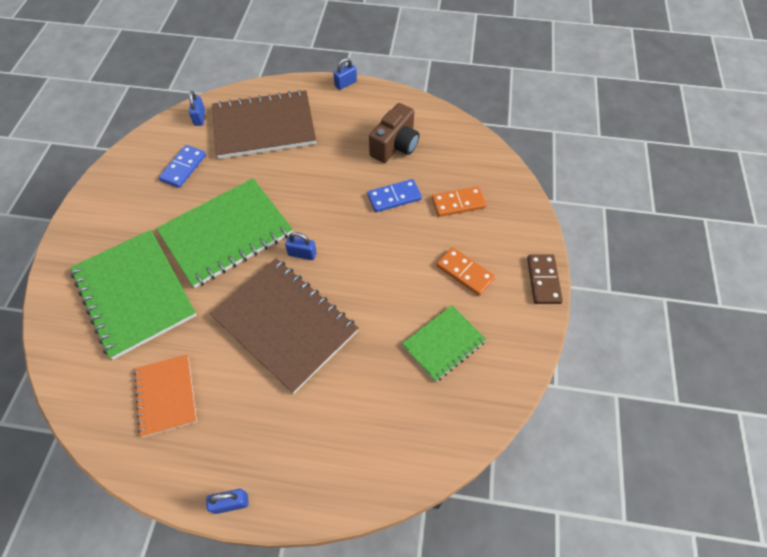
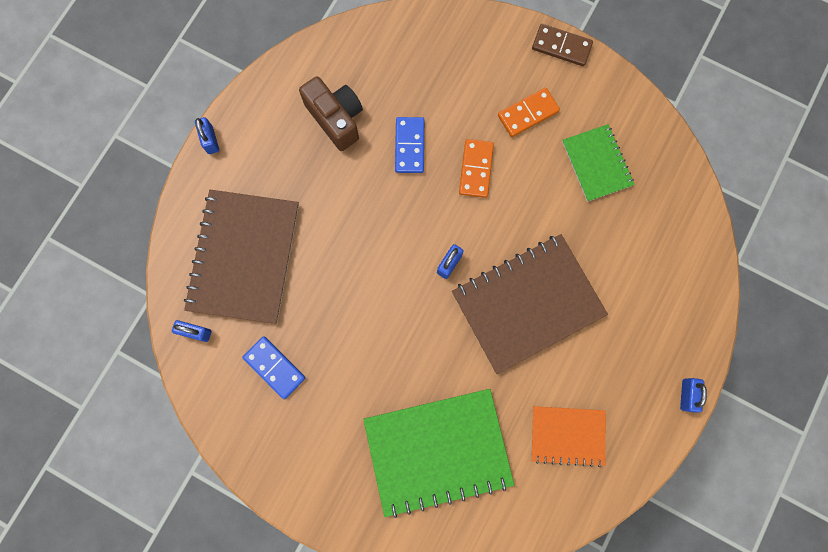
camera: 70 degrees left, 20 degrees up
(226, 233) = (393, 337): green notebook -> none
(458, 203) = (442, 85): orange domino -> orange domino (475, 169)

